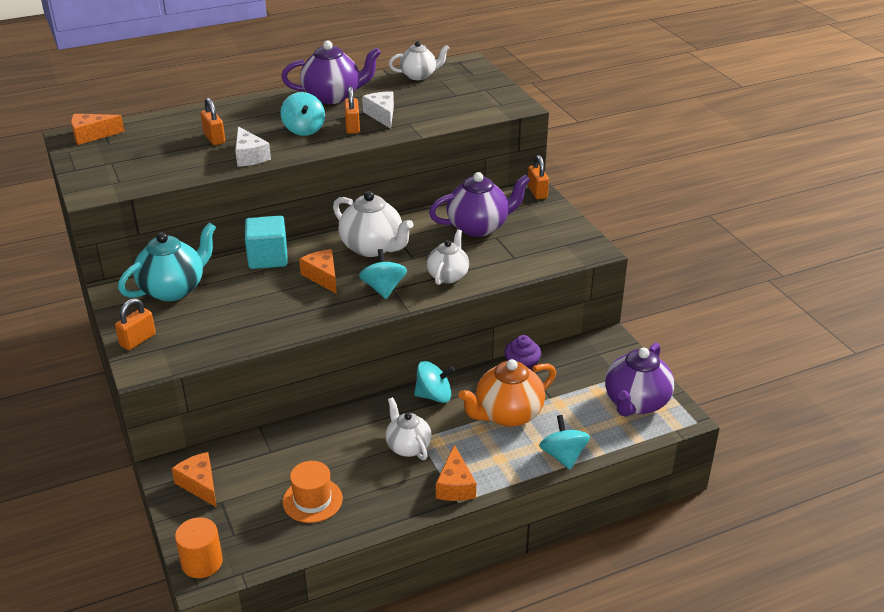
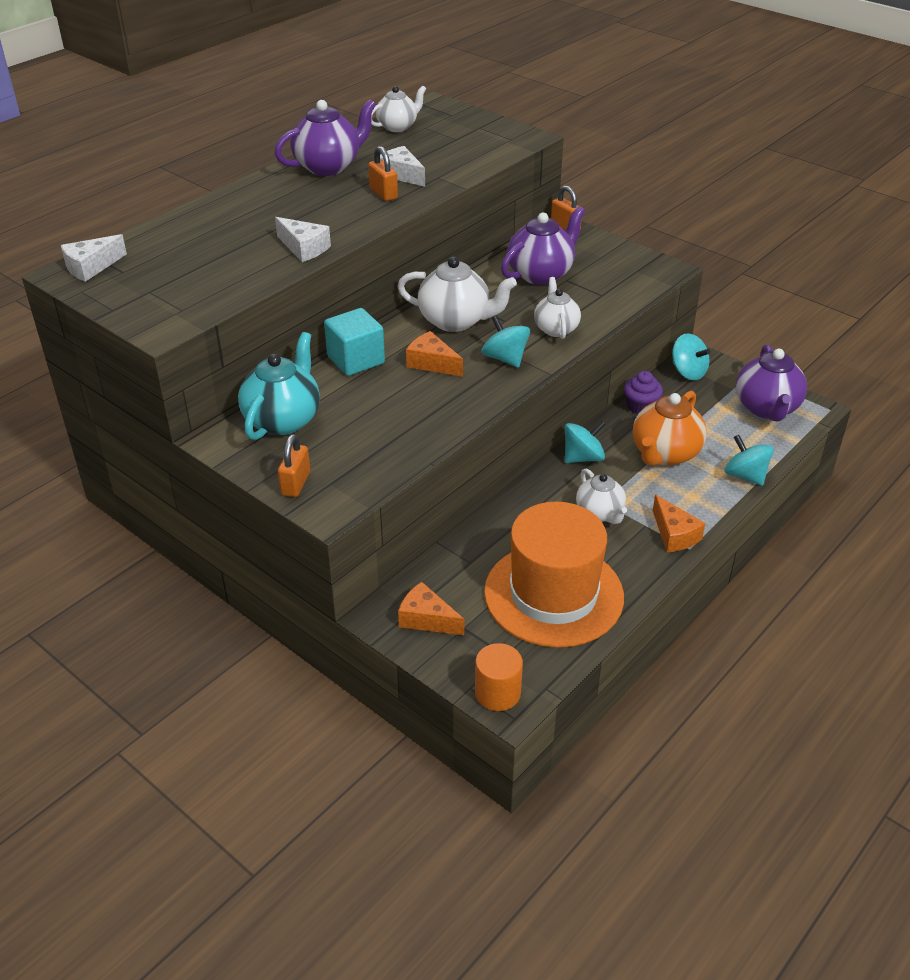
camera: 25 degrees left, 5 degrees up
(92, 135) = (91, 267): orange cheese -> white cheese
(214, 138) = (243, 238): orange padlock -> none
(304, 129) = (333, 207): turquoise spinning top -> turquoise spinning top (688, 372)
(312, 500) = (553, 594): orange hat -> orange hat, size x2.12
(408, 446) = (600, 513): white teapot -> white teapot turned 150 degrees counterclockwise

